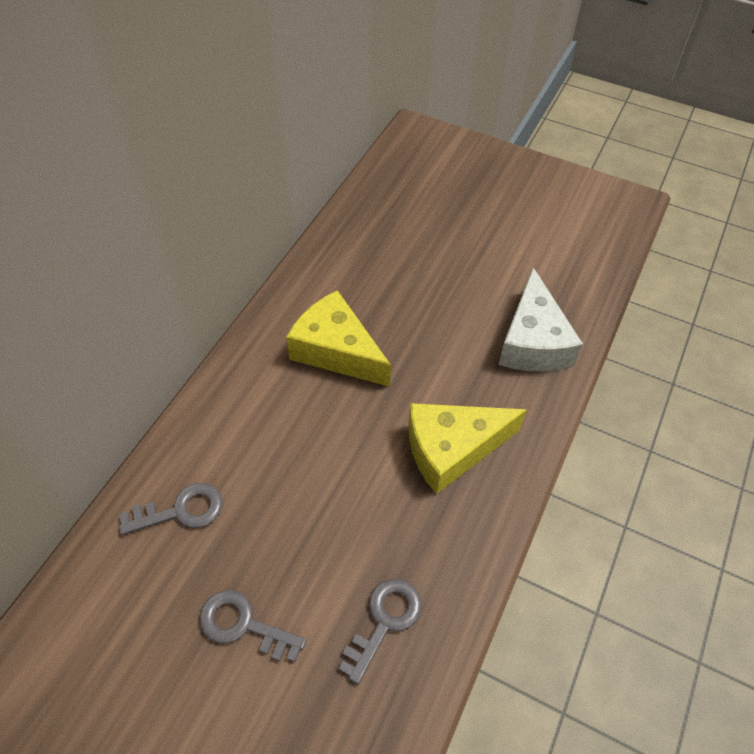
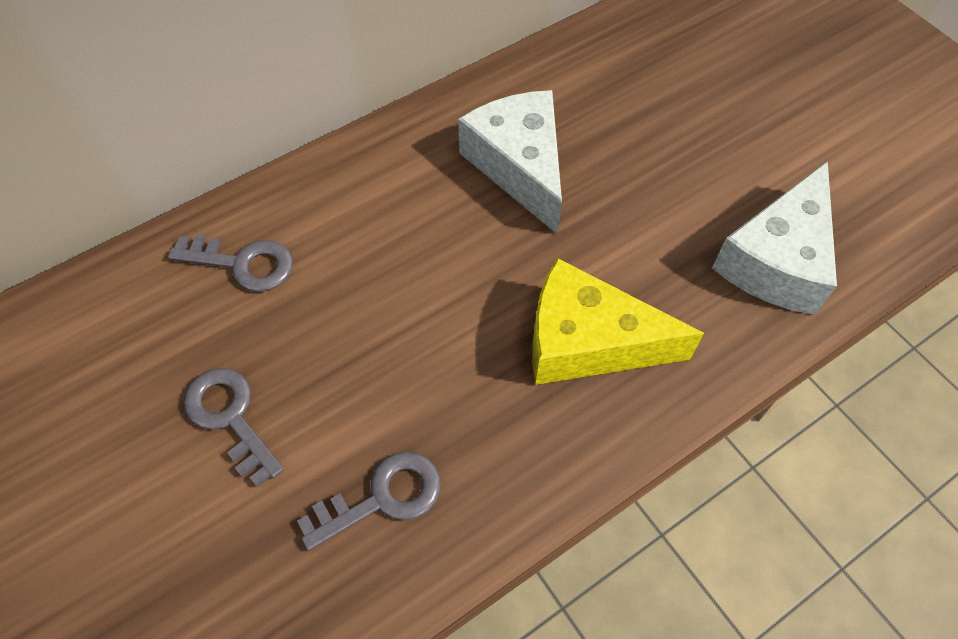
camera: 30 degrees right, 5 degrees up
(336, 351) = (519, 166): yellow cheese -> white cheese

